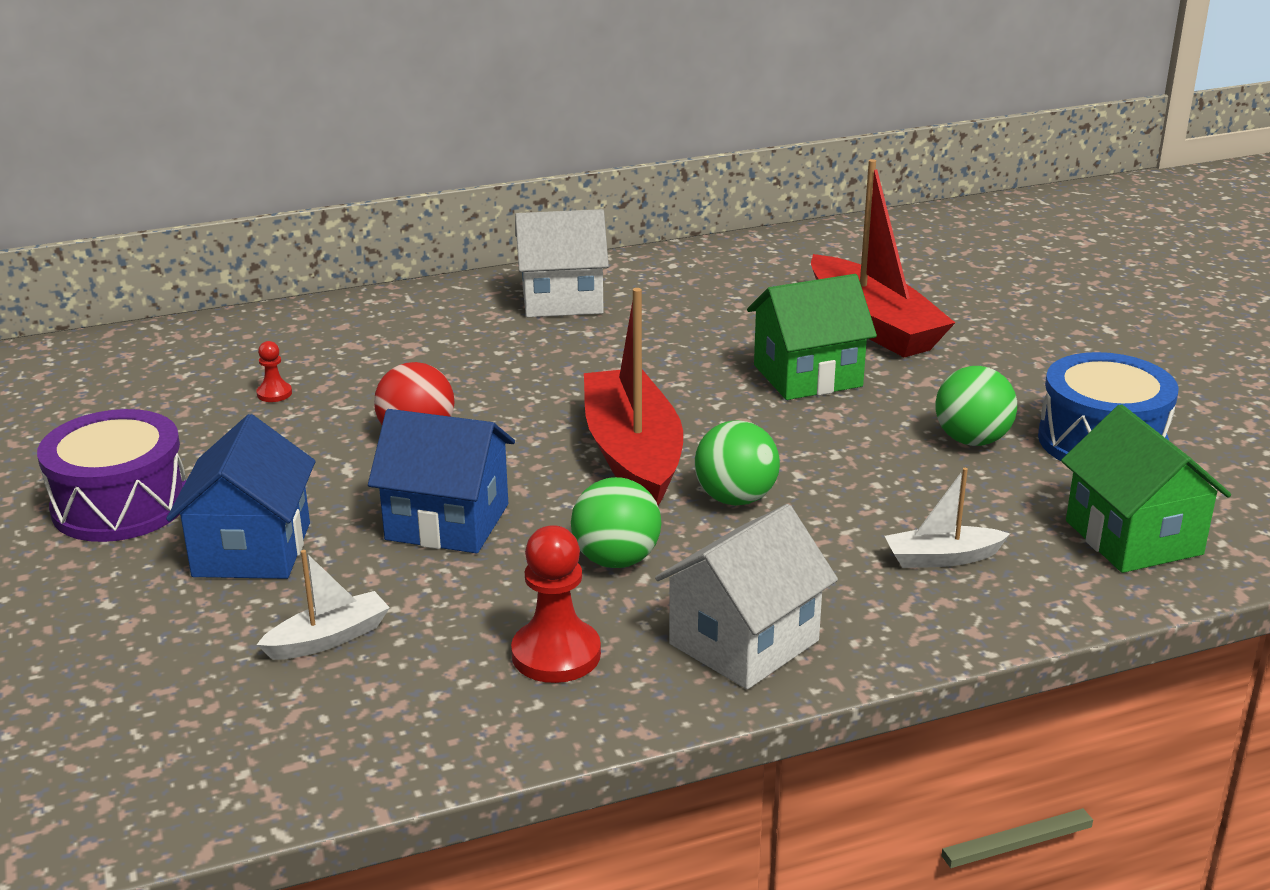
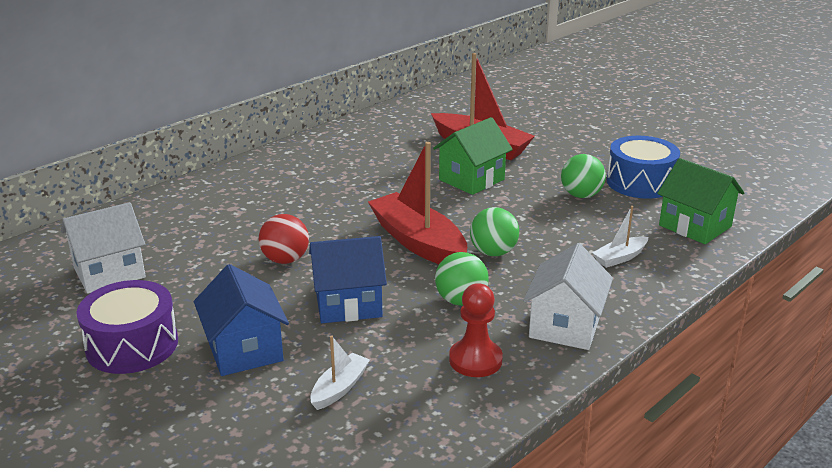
camera: 25 degrees left, 0 degrees up
(274, 393) = (172, 255): red pawn -> none
(562, 300) = (300, 165): white house -> white house (109, 272)

